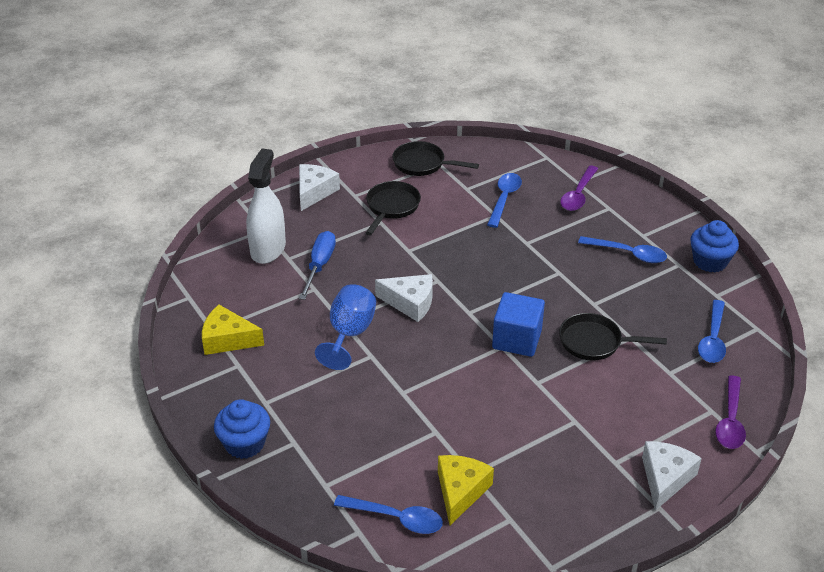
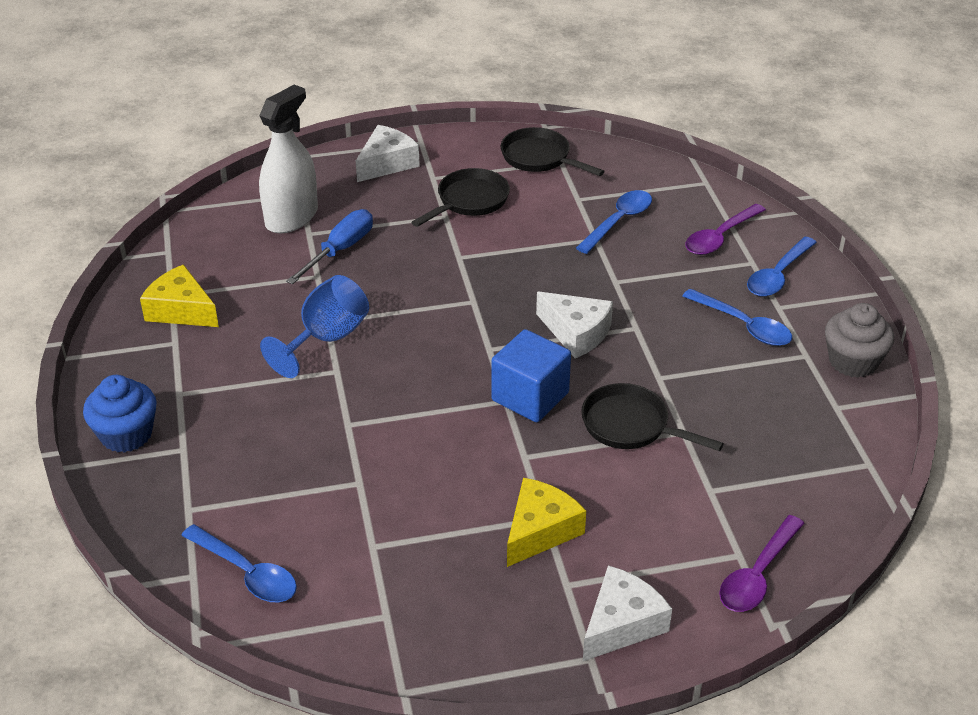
camera: 20 degrees right, 0 degrees up
(410, 303) = (422, 320): white cheese -> white cheese (576, 333)
(460, 491) = (345, 563): yellow cheese -> yellow cheese (540, 531)
(710, 261) = (853, 361): blue cupcake -> grey cupcake
(712, 339) = (796, 462): blue spoon -> blue spoon (778, 275)

